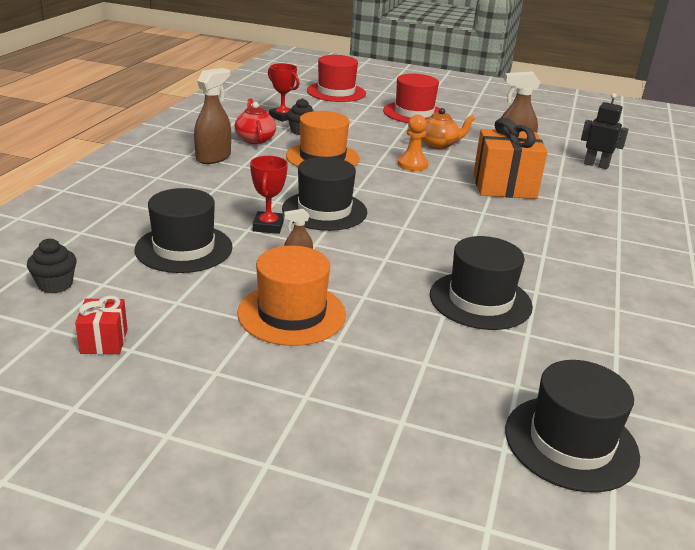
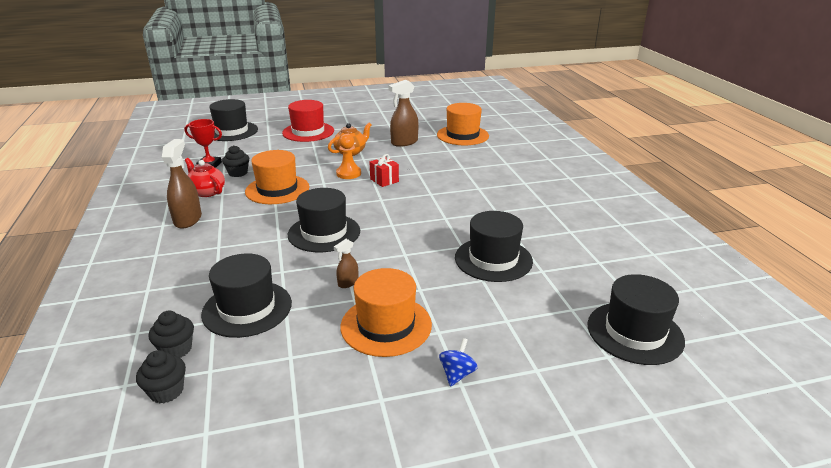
camera: 30 degrees left, 0 degrees up
(95, 257) = (176, 349): none -> black cupcake
(104, 341) = (266, 420): red gift -> red gift (384, 180)
(268, 226) = (295, 262): red trophy -> none
(312, 386) = (457, 374): none -> blue spinning top
(336, 92) = (231, 131): red hat -> black hat
(504, 186) = (424, 170): orange gift -> none
(596, 165) = (462, 135): black robot -> orange hat

